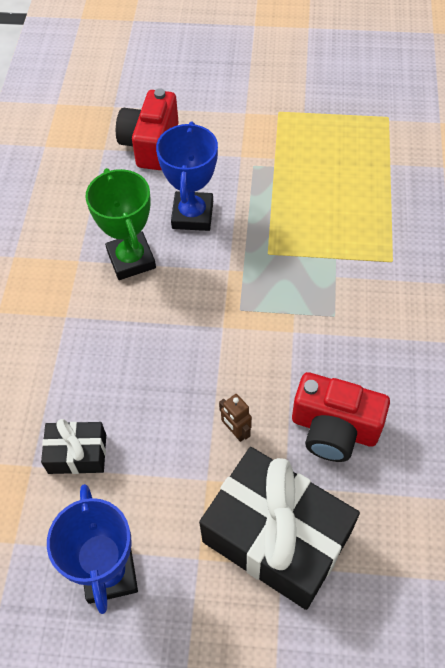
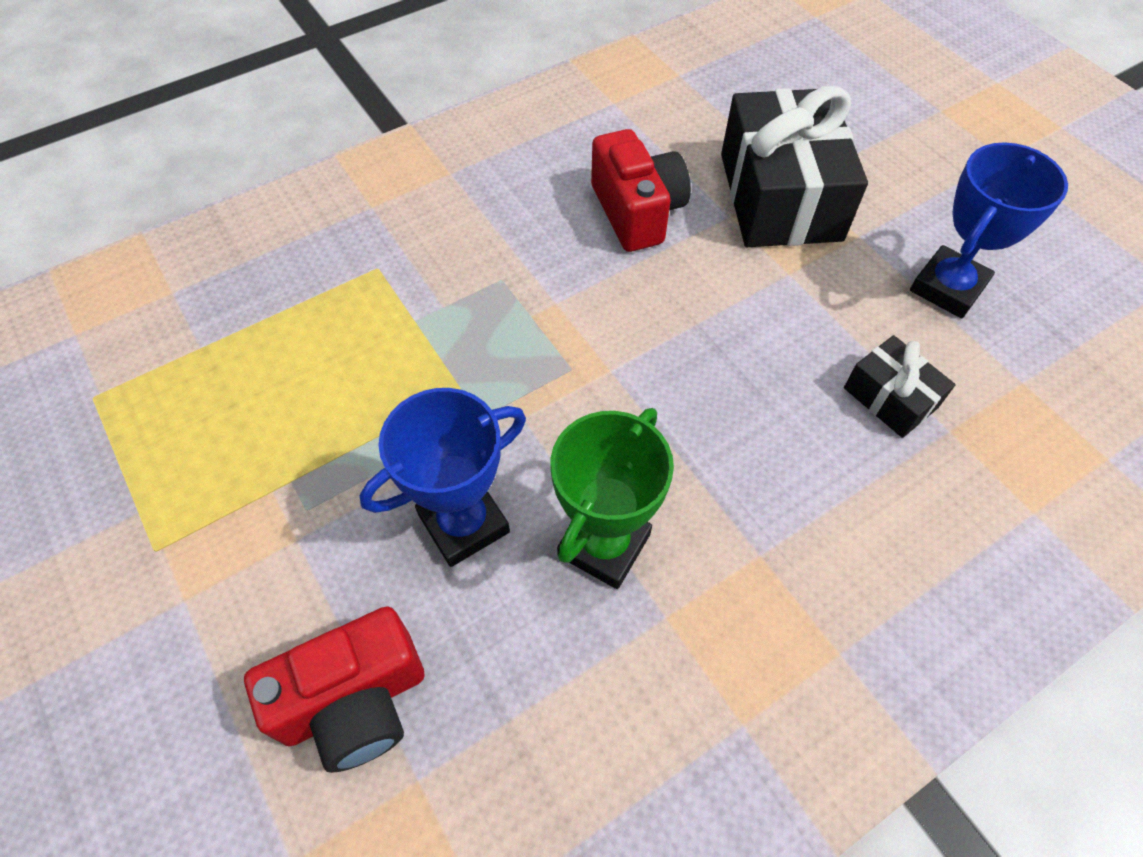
camera: 130 degrees left, 0 degrees up
(236, 431) = (719, 281): brown robot -> none

